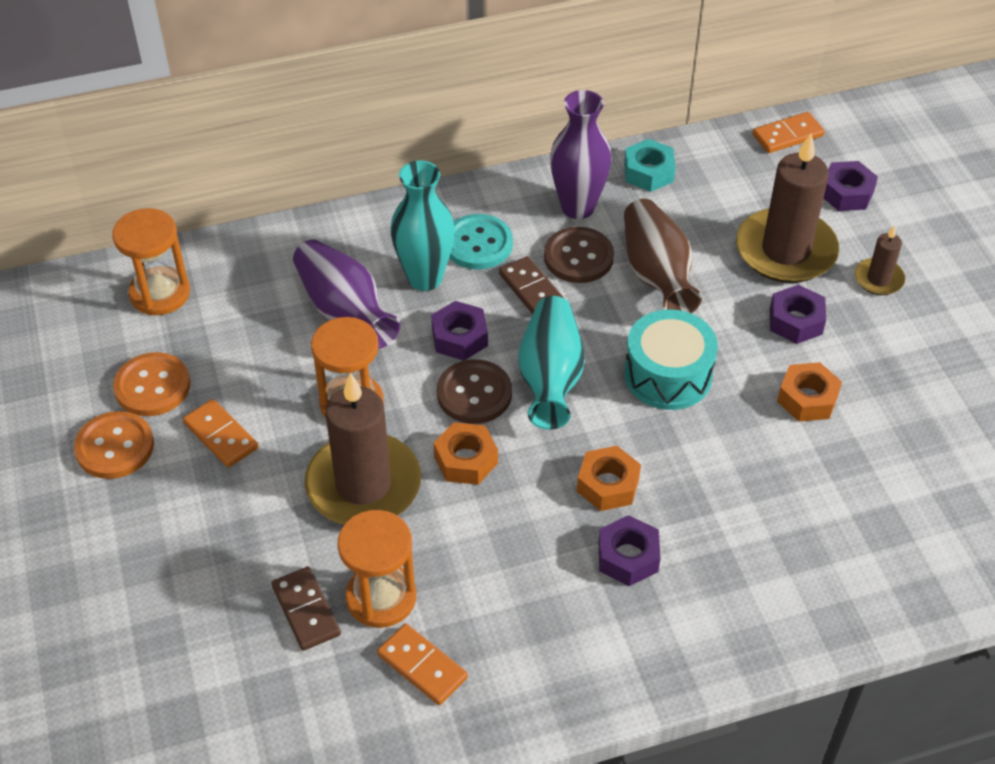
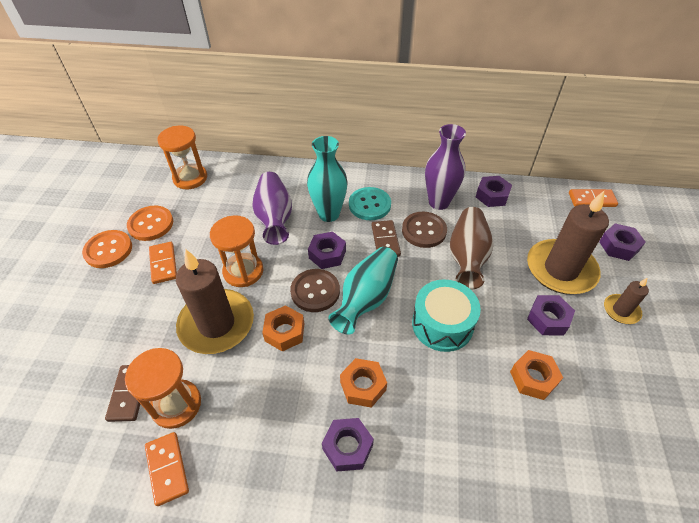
camera: 25 degrees right, 0 degrees up
(648, 172) = (492, 195): turquoise nut -> purple nut

